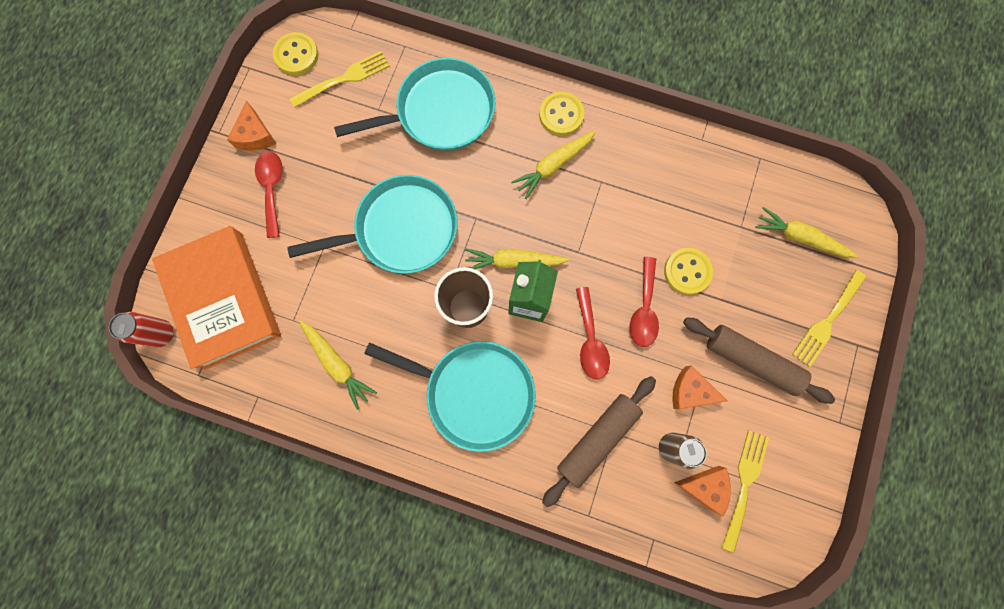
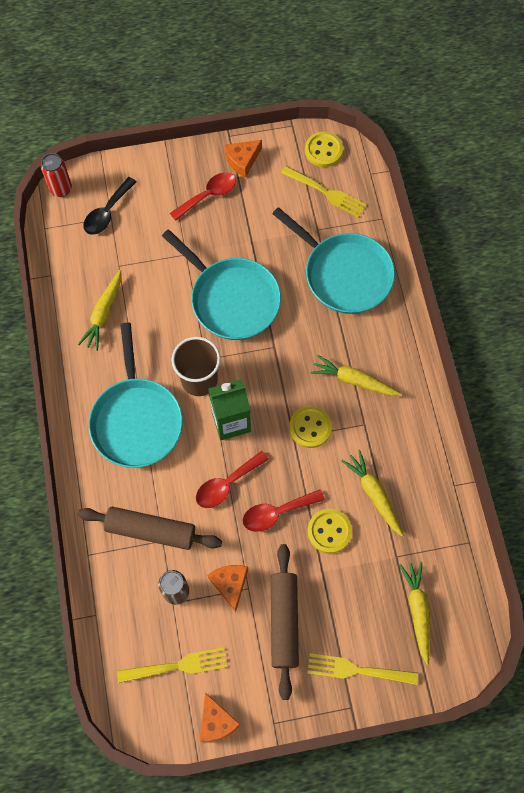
camera: 60 degrees right, 10 degrees down
(223, 300) = (107, 212): orange book -> black spoon
(513, 261) = (256, 393): yellow carrot -> yellow carrot (374, 494)
(561, 115) = (401, 363): yellow button -> yellow button (310, 427)
(704, 487) = (158, 634): orange cheese -> orange cheese (216, 722)

